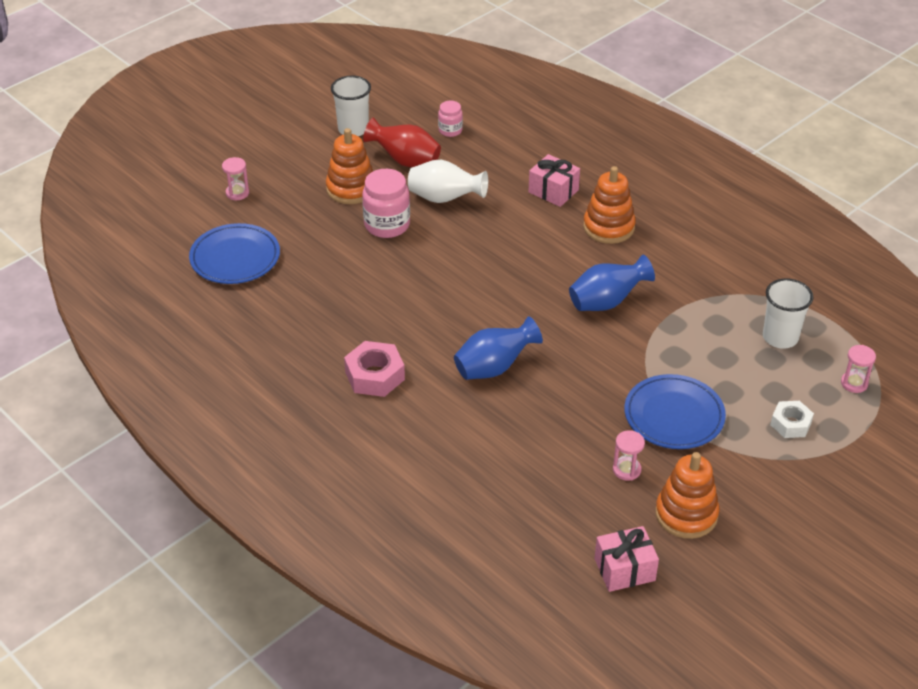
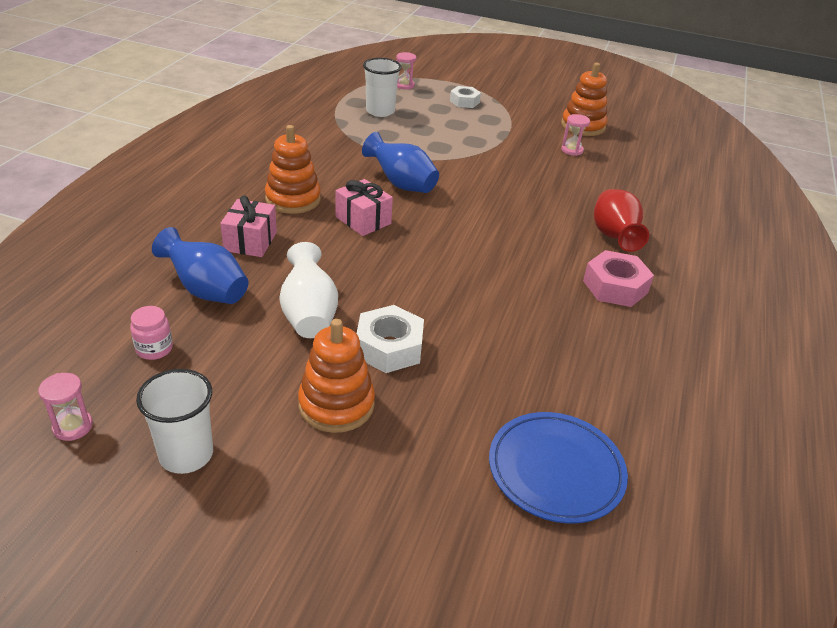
camera: 120 degrees left, 5 degrees down
(237, 193) = (422, 536): pink hourglass -> pink hourglass (73, 427)
(387, 225) = (389, 347): pink jar -> white nut
(405, 161) = (245, 371): red vase -> red vase (614, 237)
(494, 367) = (535, 223): blue vase -> blue vase (206, 290)
(624, 569) = (651, 140): pink gift -> pink gift (363, 220)
(674, 416) = (501, 140): blue plate -> none

